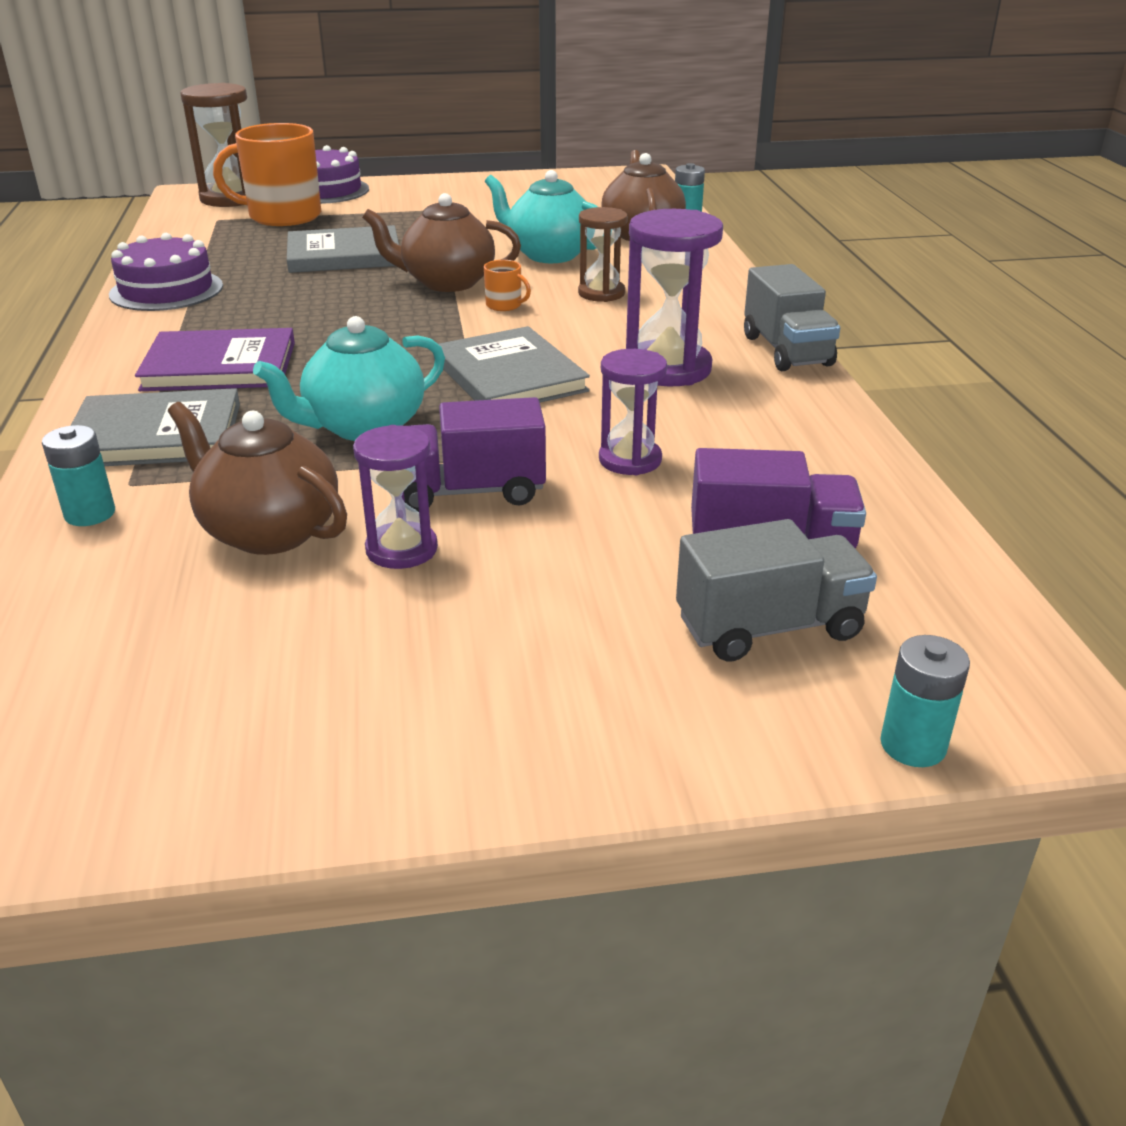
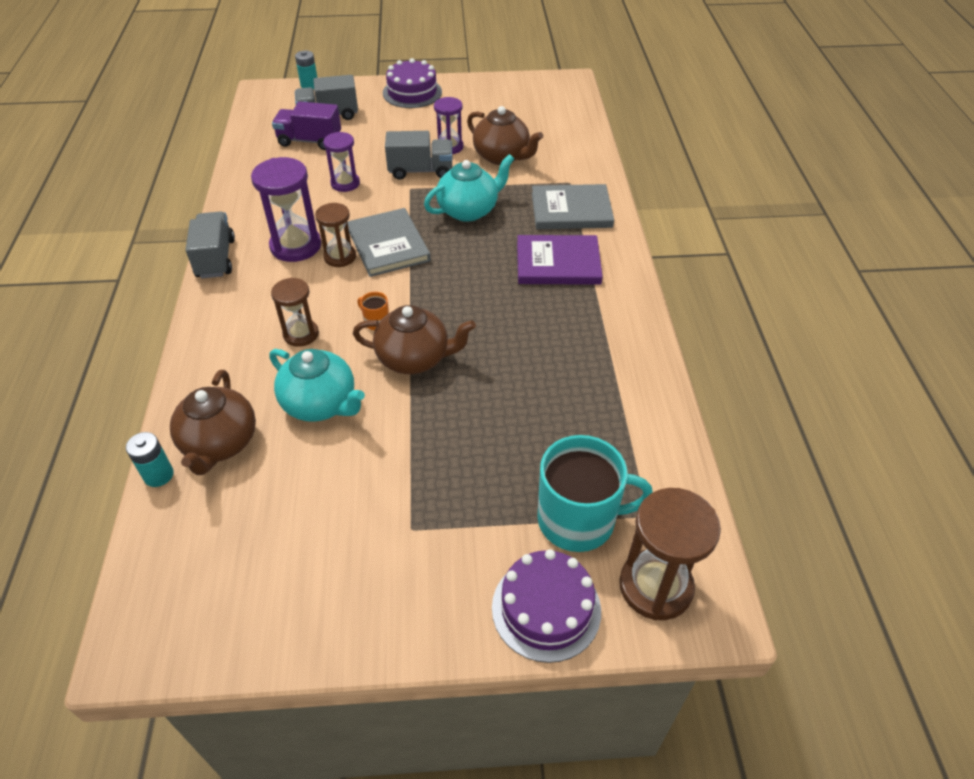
camera: 175 degrees left, 15 degrees up
(90, 514) = (578, 168): turquoise battery -> none
(166, 290) = (632, 360): purple cake -> purple cake (412, 92)
(283, 216) = (578, 519): orange mug -> turquoise mug
(344, 255) = (501, 415): grey book -> none
(469, 492) = (420, 170): purple truck -> grey truck
(585, 359) = (340, 257): none -> brown hourglass

